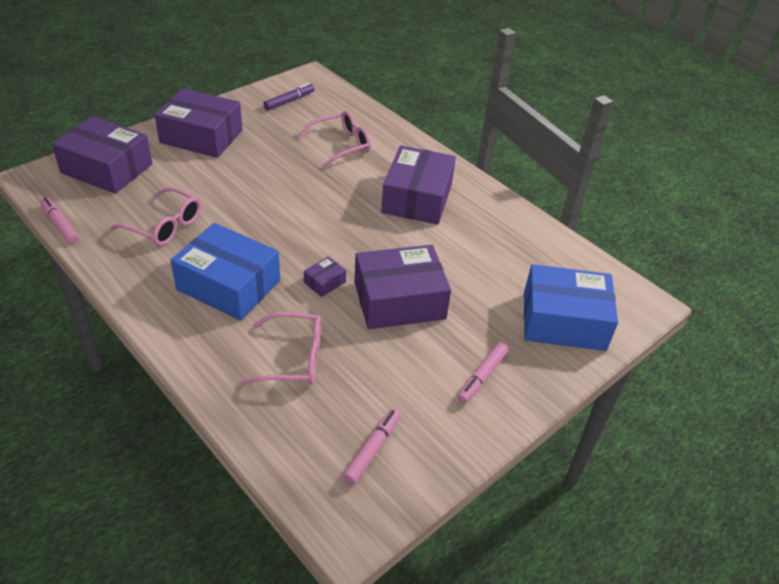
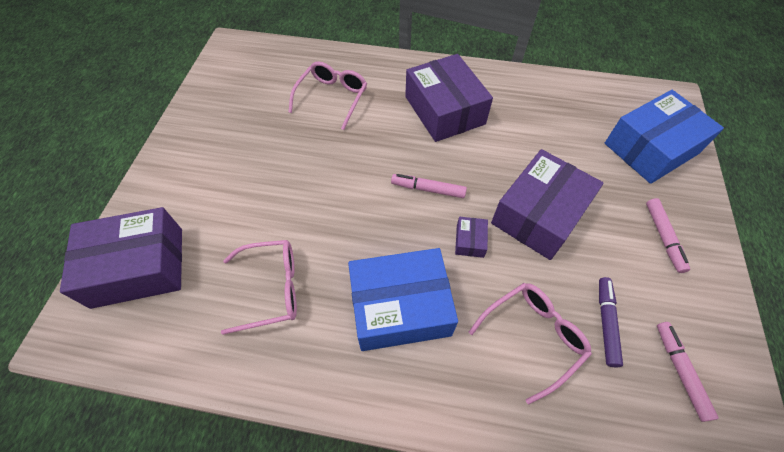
camera: 35 degrees left, 15 degrees up
(60, 225) = (160, 371): pink marker -> pink marker (428, 189)
(201, 136) = (197, 167): purple box -> none
(289, 101) = (239, 80): purple marker -> purple marker (606, 323)

